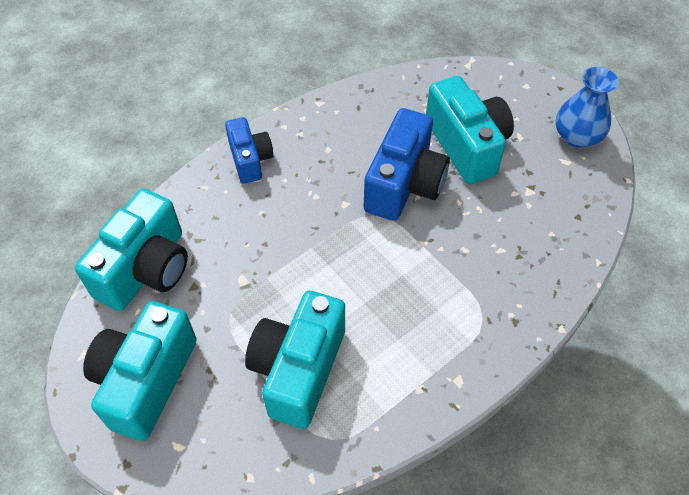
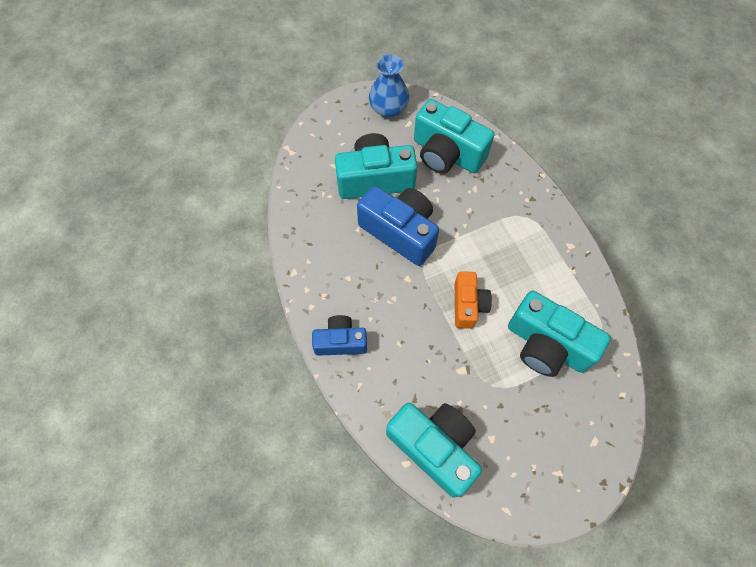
camera: 75 degrees left, 10 degrees up
(146, 380) = (538, 459): turquoise camera -> turquoise camera (446, 154)
(329, 271) = (468, 305): none -> orange camera

